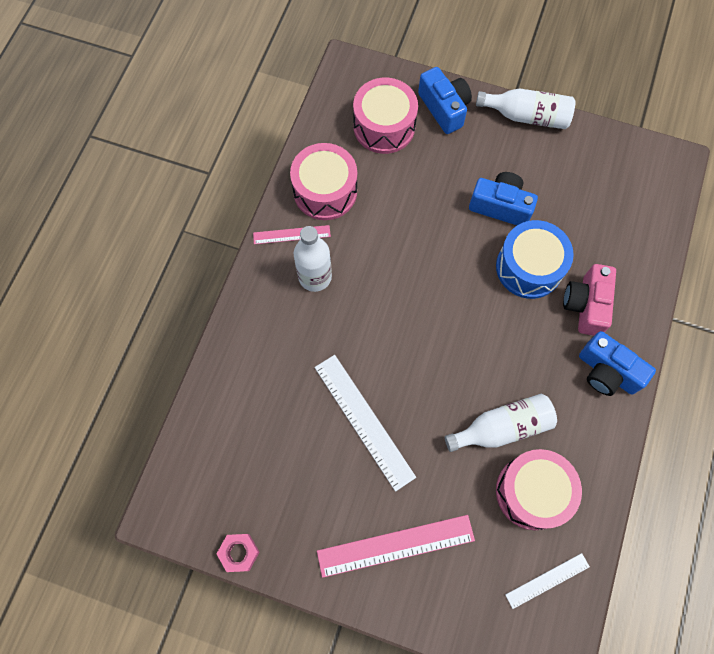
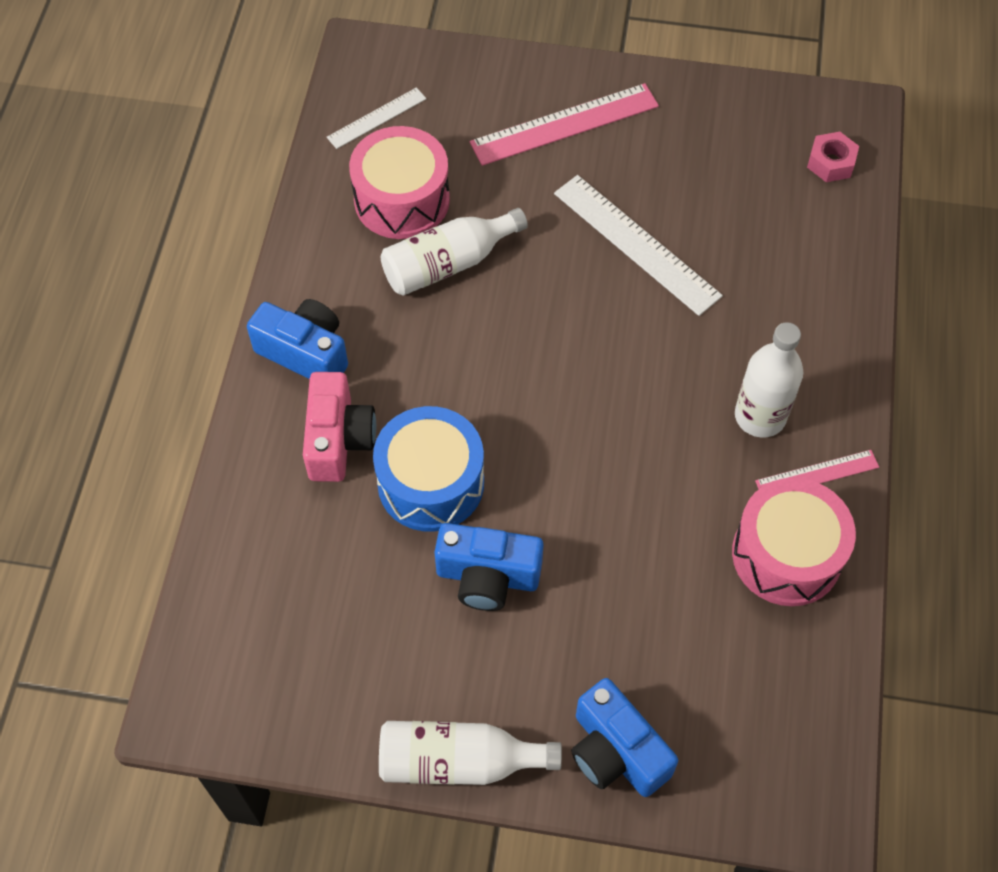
camera: 170 degrees right, 10 degrees down
(239, 553) = (749, 92): pink nut -> pink nut (831, 163)
(384, 126) = (718, 694): pink drum -> none

